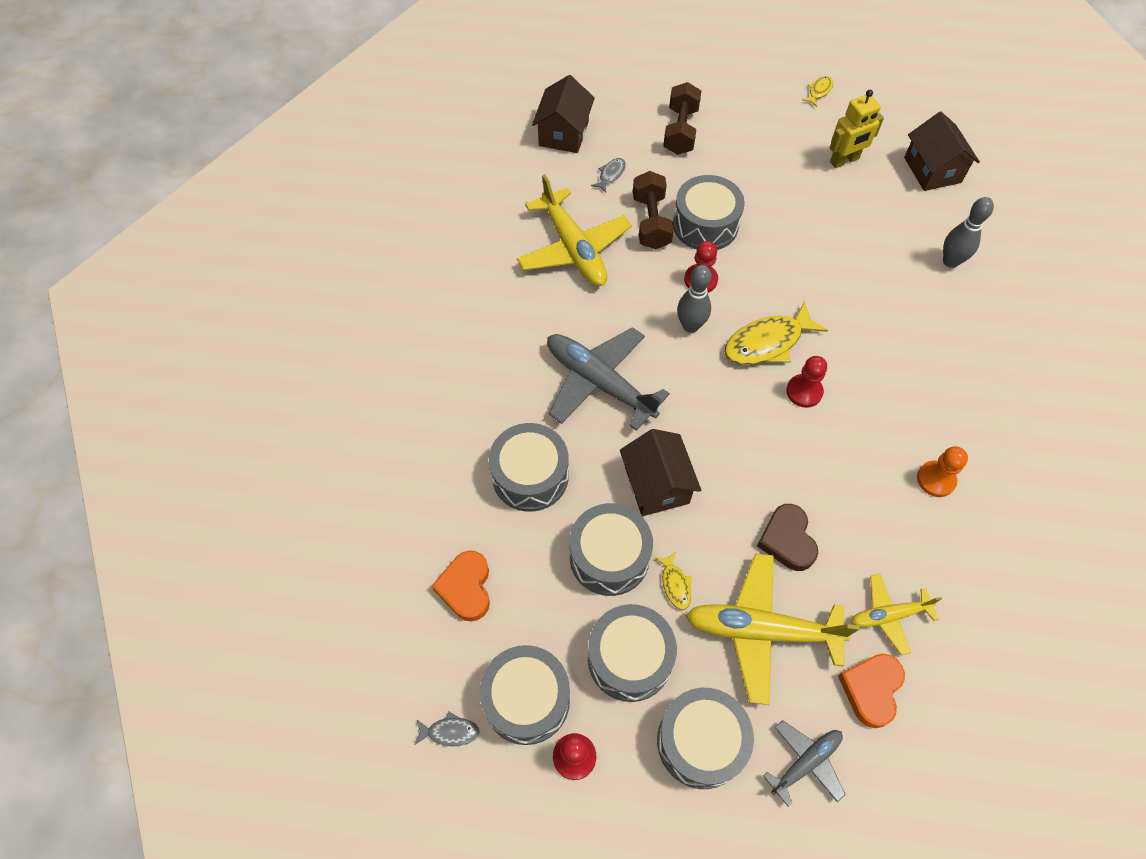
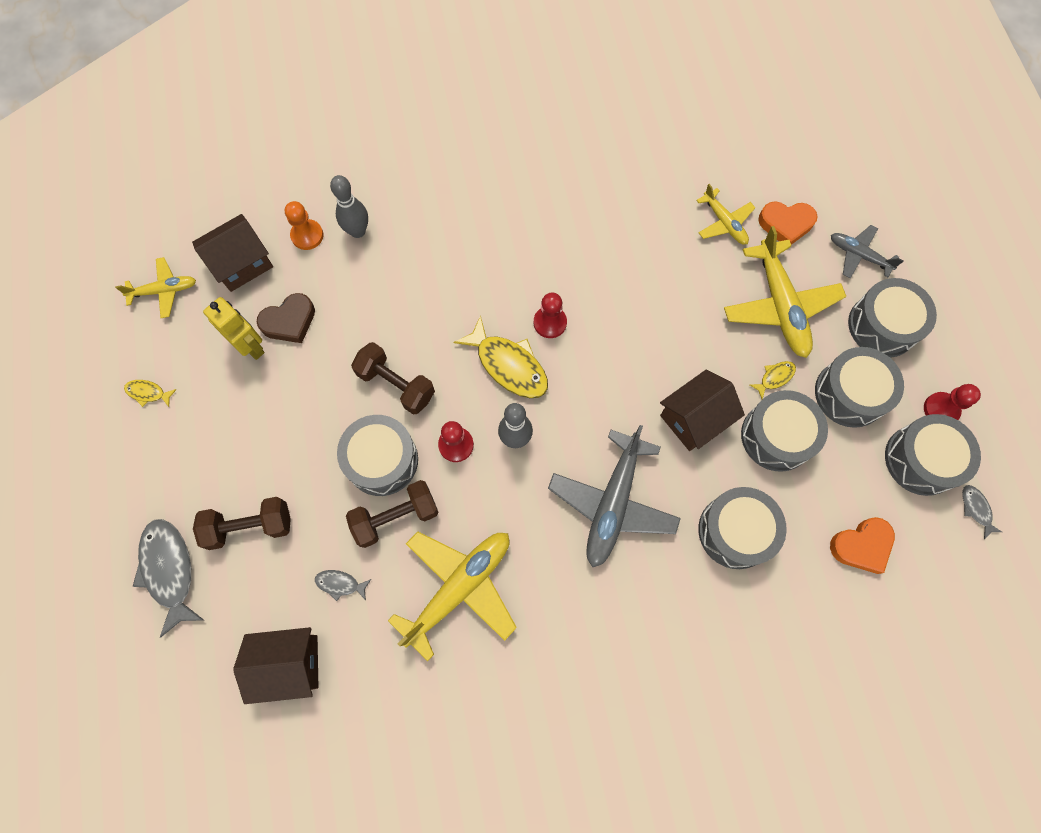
camera: 110 degrees left, 10 degrees up
(664, 81) = (169, 570): none -> grey fish
(774, 251) = (396, 385): none -> brown dumbbell
(787, 540) = (696, 304): brown heart -> brown heart (289, 321)
(916, 115) = (164, 290): none -> yellow plane
(936, 479) = (594, 209): orange pawn -> orange pawn (307, 235)

